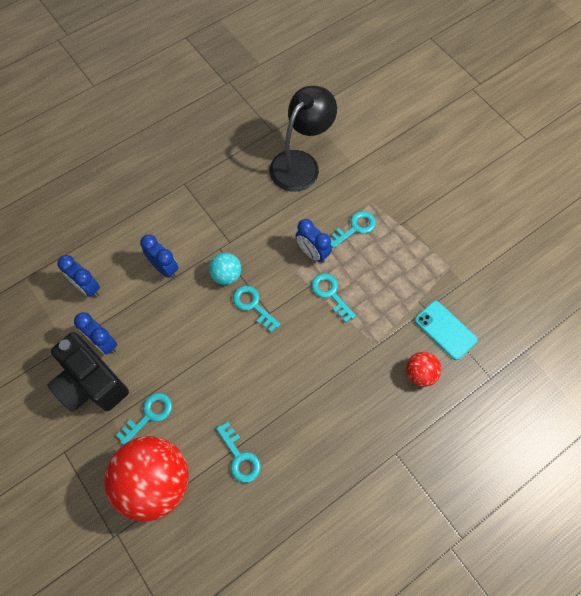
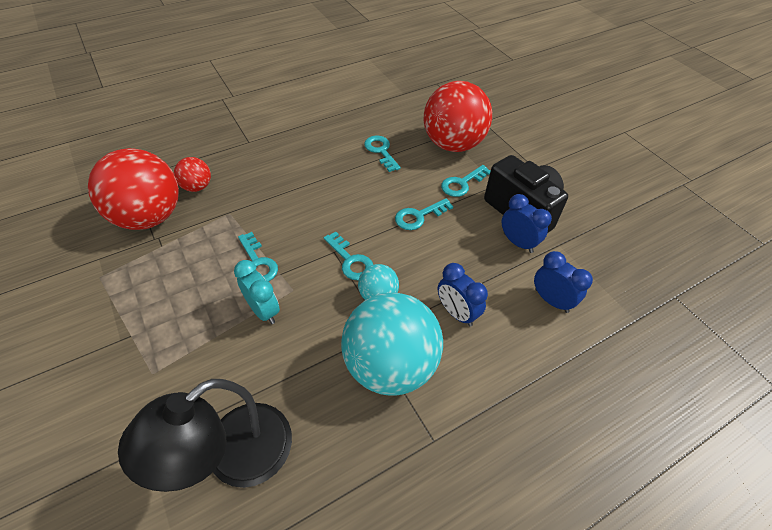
camera: 175 degrees left, 15 degrees down
(213, 224) = (390, 365): none -> turquoise ball
(312, 253) = (263, 310): blue clock -> turquoise clock
(355, 228) = (194, 337): turquoise key -> turquoise key (419, 216)
(445, 330) = (149, 217): turquoise phone -> red ball

